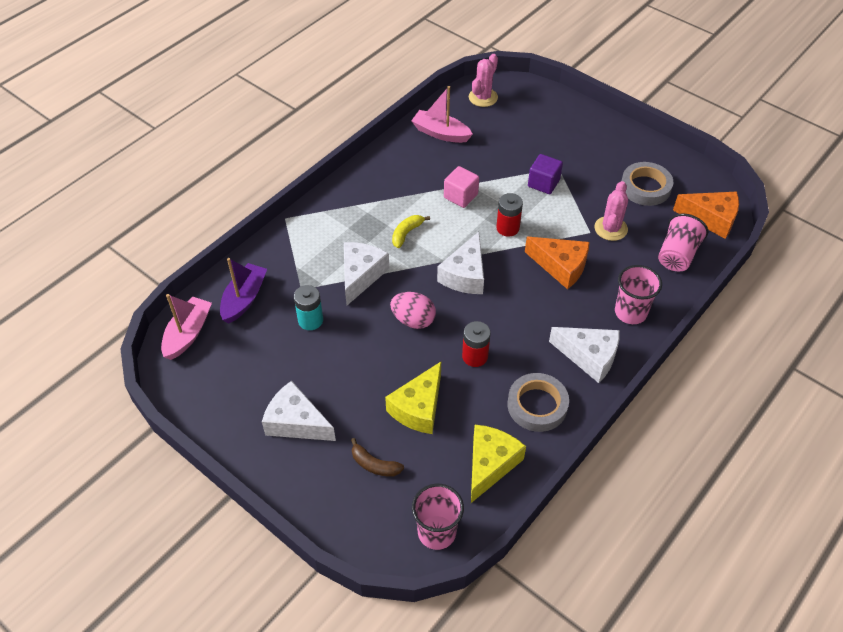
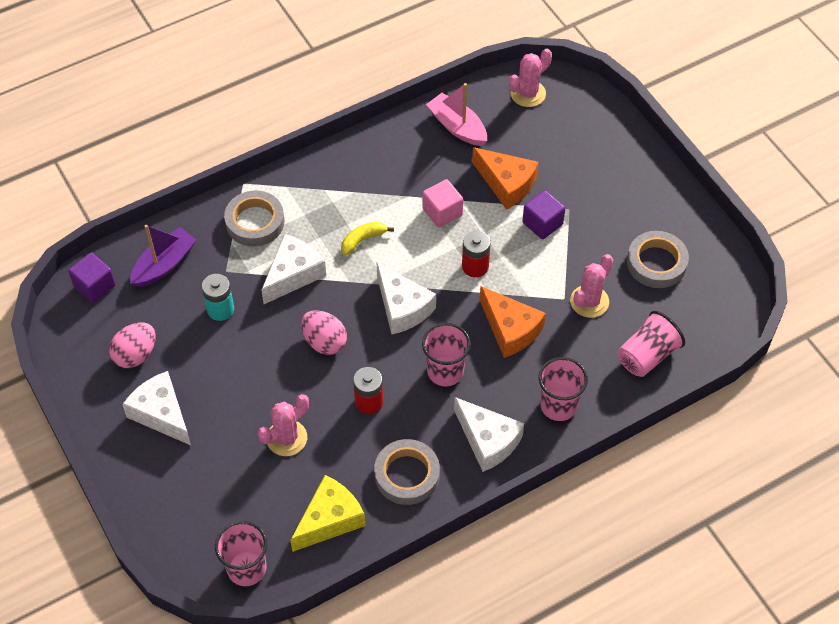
camera: 20 degrees right, 5 degrees up
(188, 334) = (95, 286): pink boat -> purple cube
(250, 379) = (135, 355): none -> pink egg
(309, 244) = (255, 222): none -> grey tape
(374, 465) = (217, 482): brown banana -> none
(418, 408) = (286, 438): yellow cheese -> pink cactus
(465, 275) = (402, 307): white cheese -> white cheese turned 75 degrees counterclockwise
(526, 313) = (445, 371): none -> pink cup
(711, 219) = (711, 324): orange cheese -> orange cheese (506, 184)

